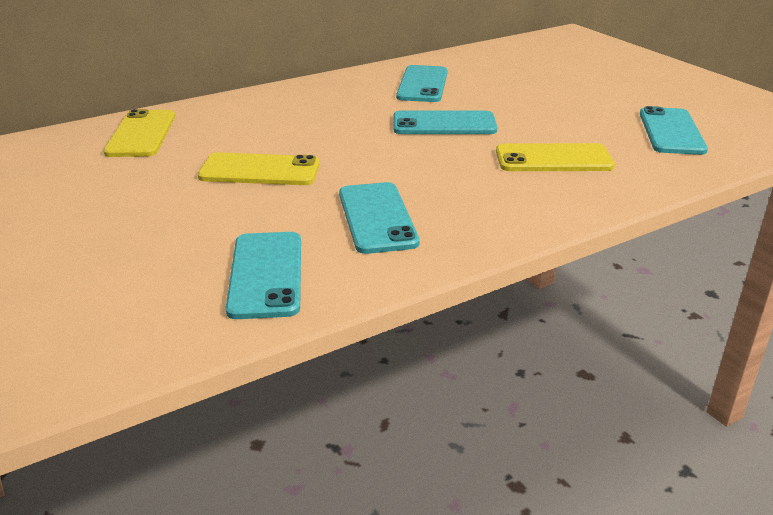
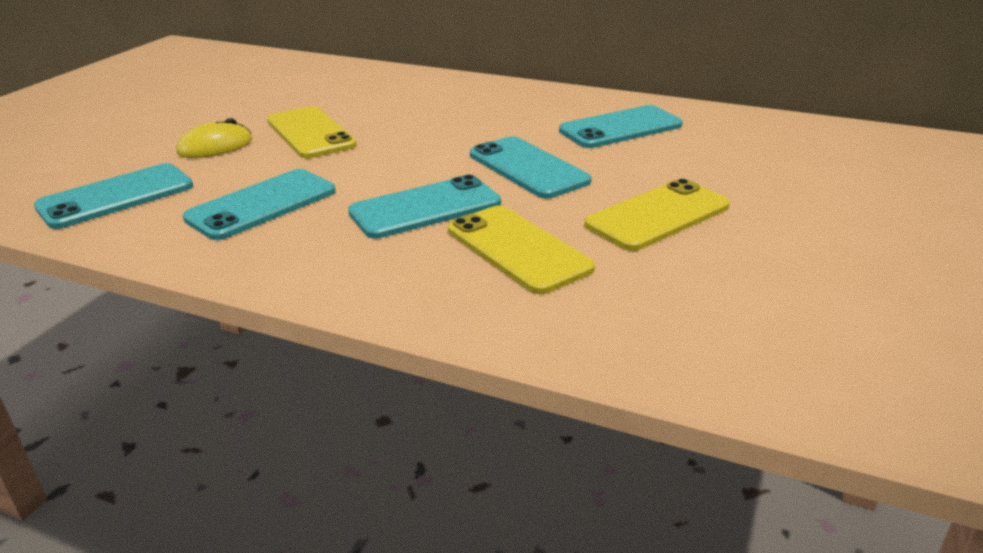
camera: 55 degrees right, 0 degrees up
(141, 134) = (331, 77): yellow phone -> yellow phone (658, 215)
(221, 212) = (215, 146): none -> yellow mouse
(671, 132) = (740, 306): turquoise phone -> turquoise phone (425, 208)

